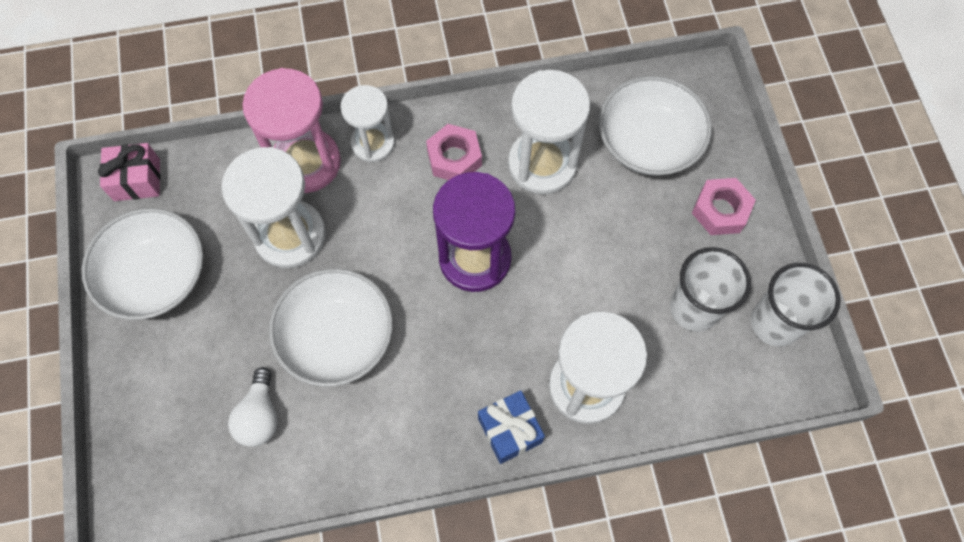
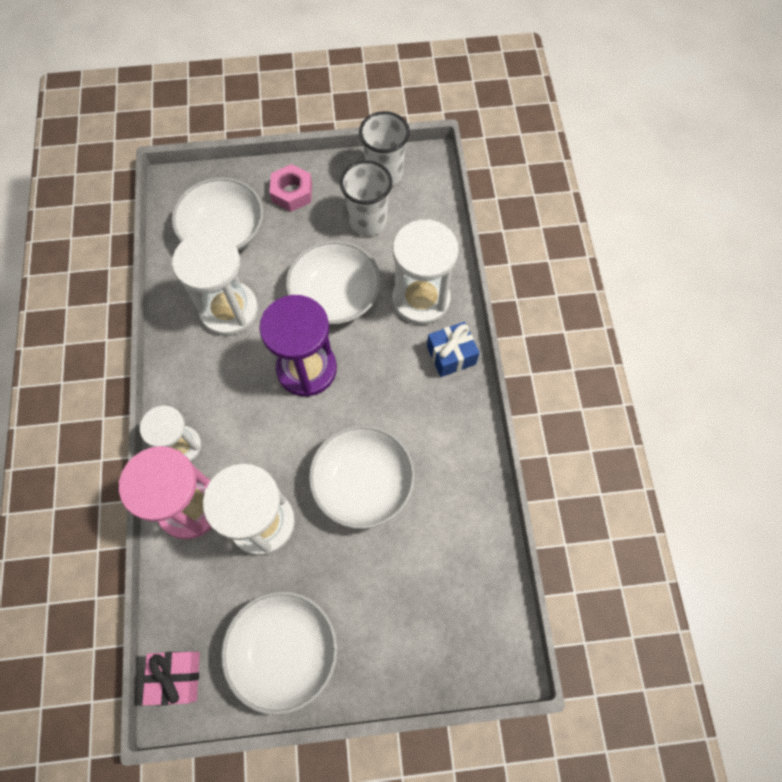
camera: 85 degrees left, 0 degrees up
(260, 416) = (426, 549): white light bulb -> none
(454, 158) = (210, 378): pink nut -> none
(577, 280) = (335, 296): none -> white bowl

